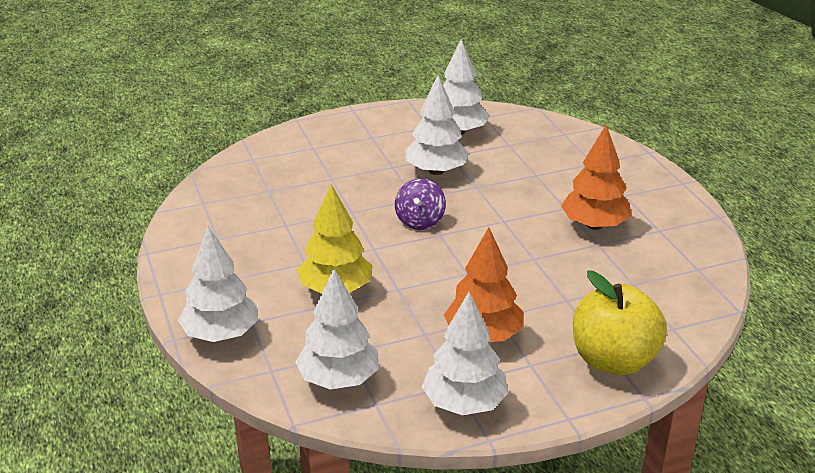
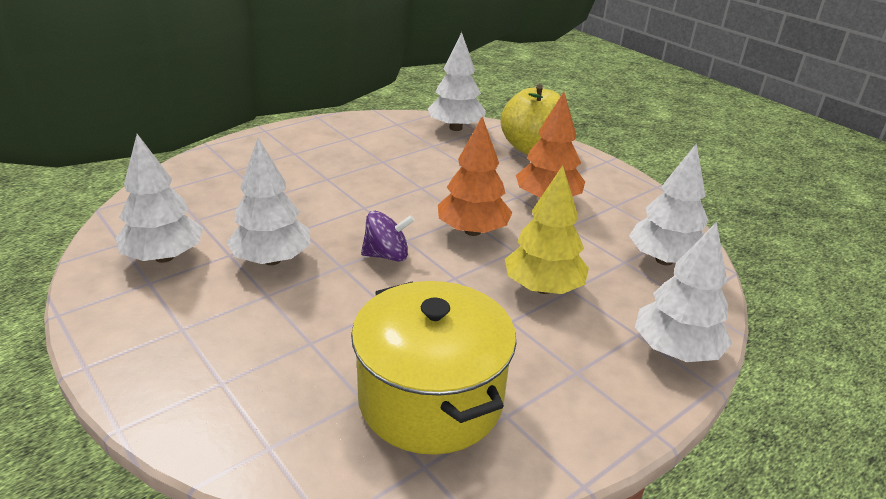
camera: 110 degrees left, 0 degrees up
(250, 213) = (430, 399): none -> yellow pot
(464, 404) = (632, 199): white tree -> white tree (455, 128)
(594, 225) = (353, 163): orange tree -> orange tree (472, 231)

